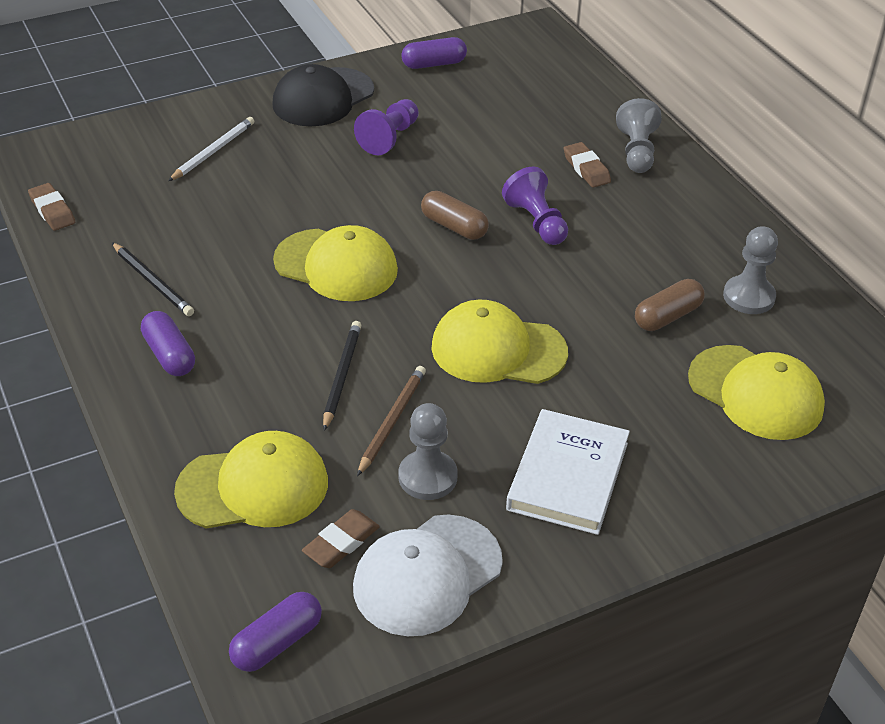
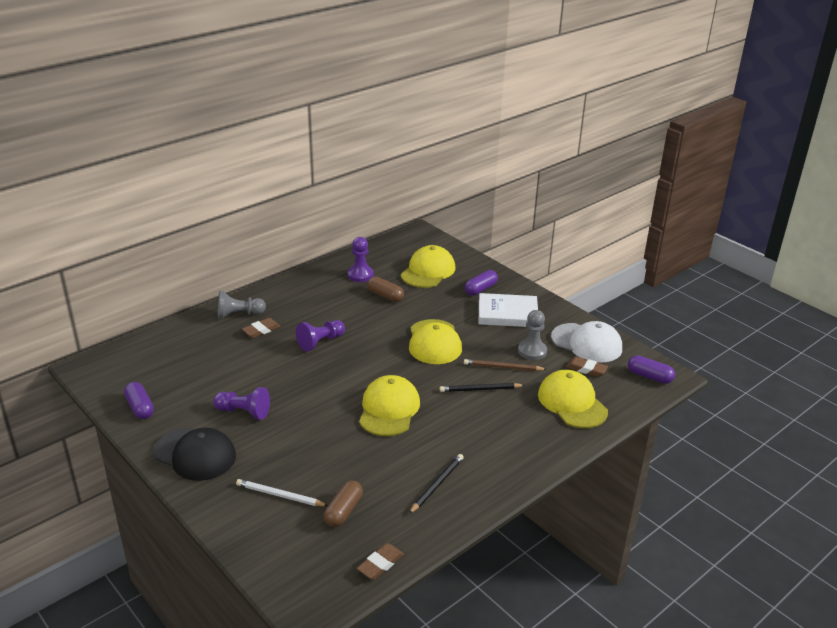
camera: 105 degrees left, 10 degrees down
(169, 355) = (498, 458): purple capsule -> purple capsule (480, 289)
(454, 226) = (334, 371): brown capsule -> brown capsule (343, 511)
(749, 297) = (360, 275): grey pawn -> purple pawn

